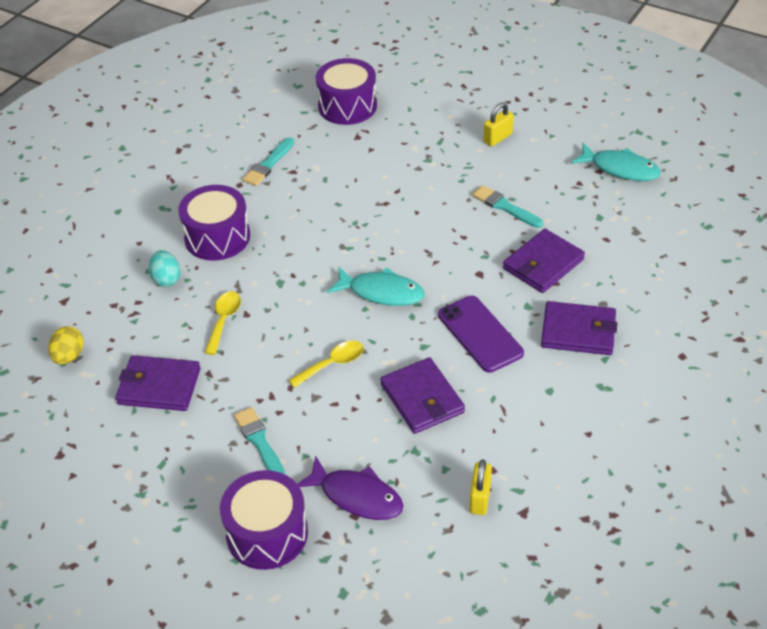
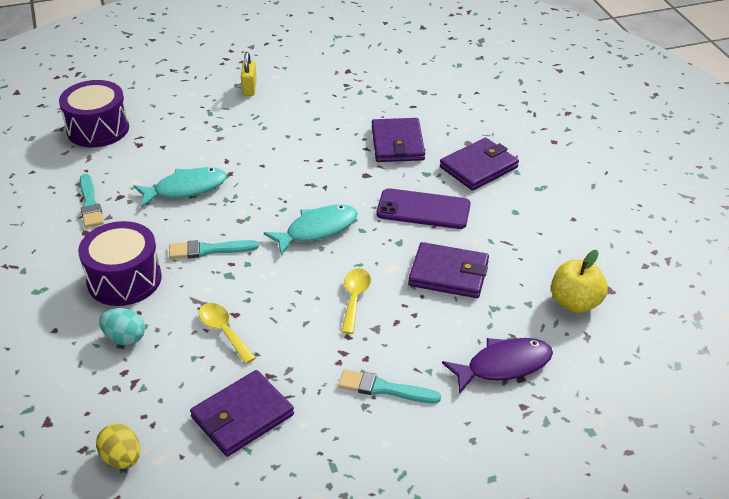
camera: 50 degrees left, 5 degrees down
(267, 533) = (485, 441): purple drum -> none
(480, 498) = (575, 303): yellow padlock -> yellow apple
(505, 207) = (319, 126): turquoise brush -> turquoise brush (209, 250)
(620, 169) = (359, 62): turquoise fish -> turquoise fish (186, 189)

